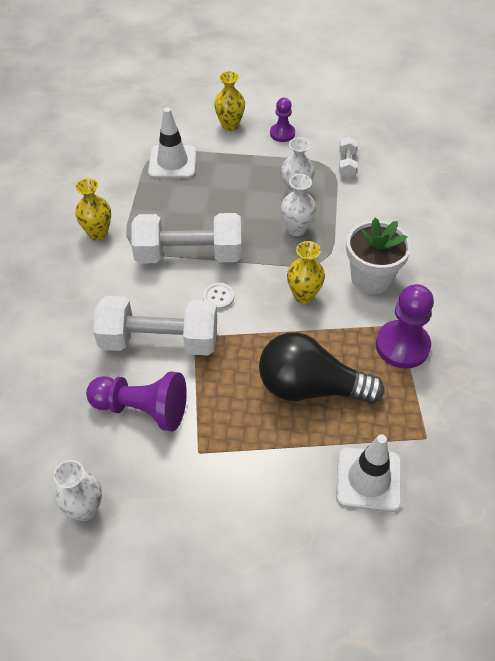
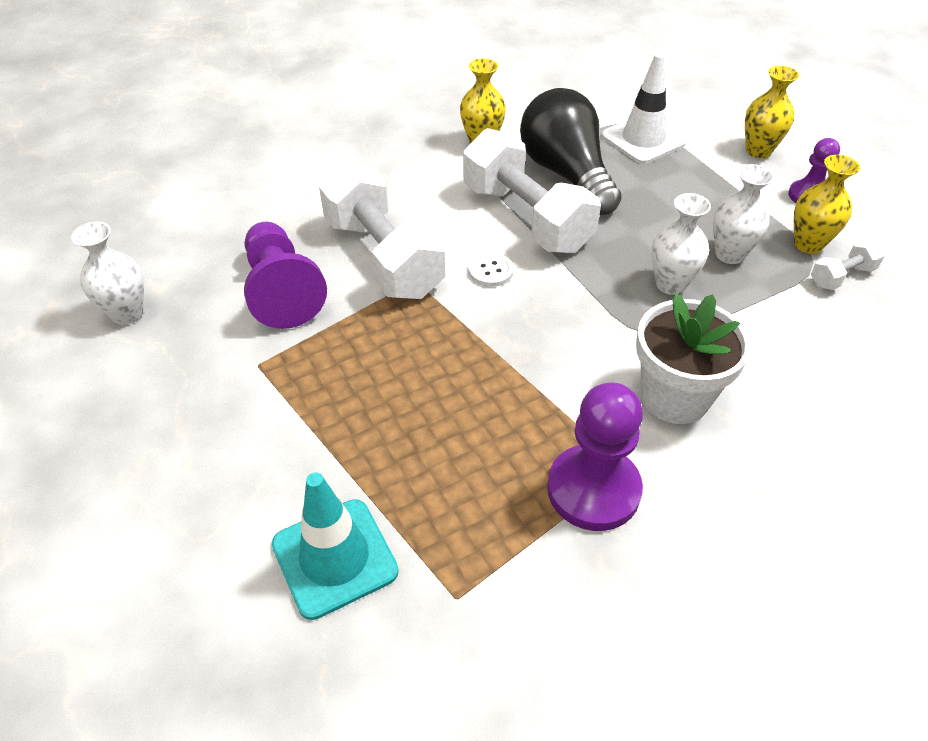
camera: 55 degrees right, 5 degrees down
(303, 295) = (571, 343): yellow vase -> yellow vase (808, 244)
(310, 387) = (433, 421): black light bulb -> black light bulb (566, 174)
(368, 479) = (334, 558): white traffic cone -> turquoise traffic cone

